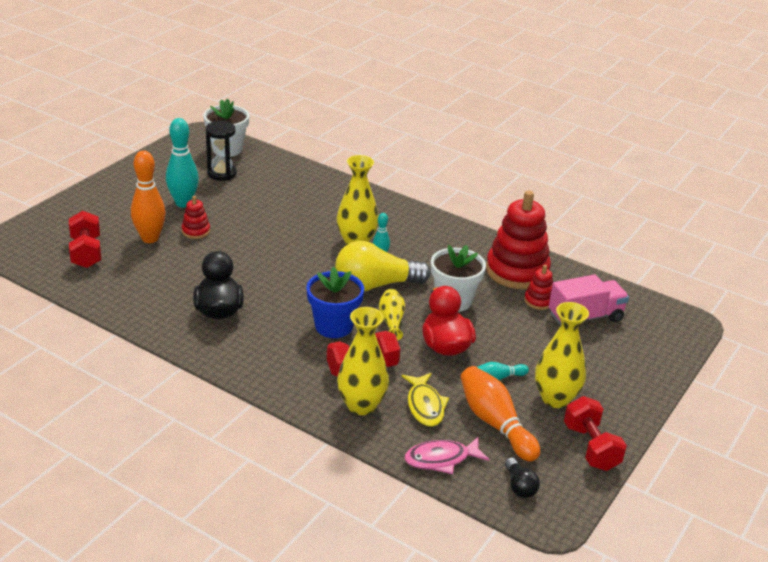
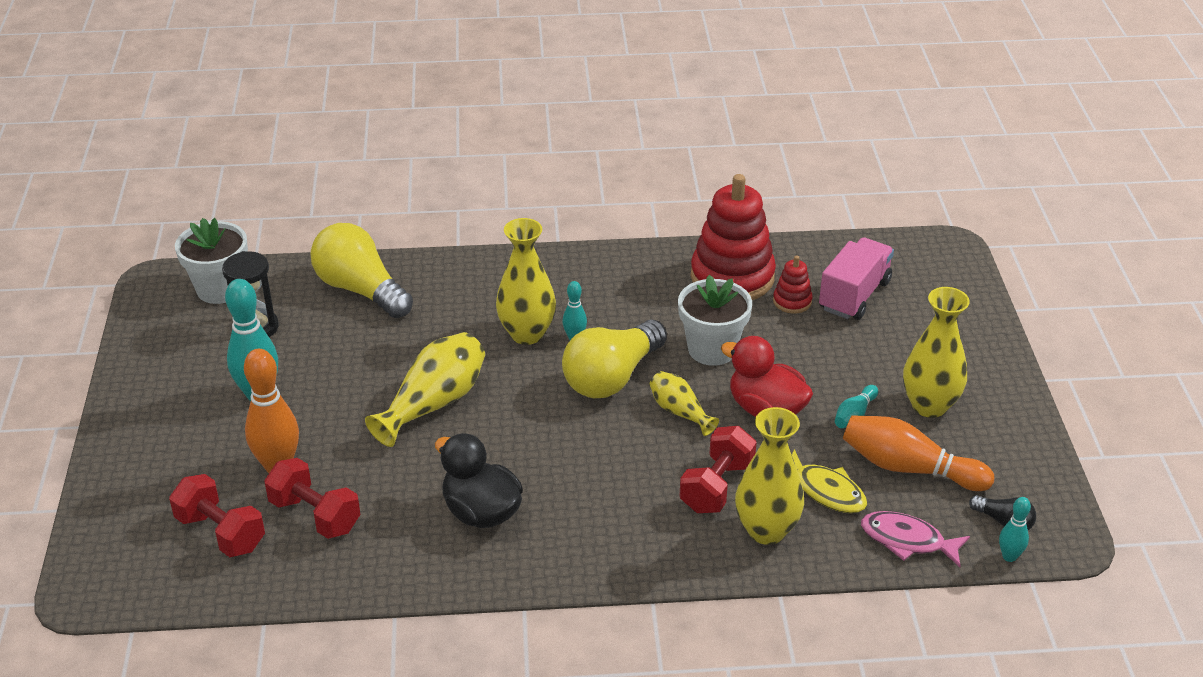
camera: 35 degrees left, 5 degrees up
(196, 231) = (323, 424): red stacking toy -> none
(262, 249) = (434, 403): none -> yellow vase
(296, 181) = (360, 290): none -> yellow light bulb
(334, 326) = (629, 454): blue flower pot -> none
(441, 459) = (907, 540): pink fish -> pink fish turned 75 degrees clockwise
(497, 506) = (1009, 556): none -> turquoise bowling pin
(591, 447) = (1015, 439): red dumbbell -> red dumbbell (315, 515)

